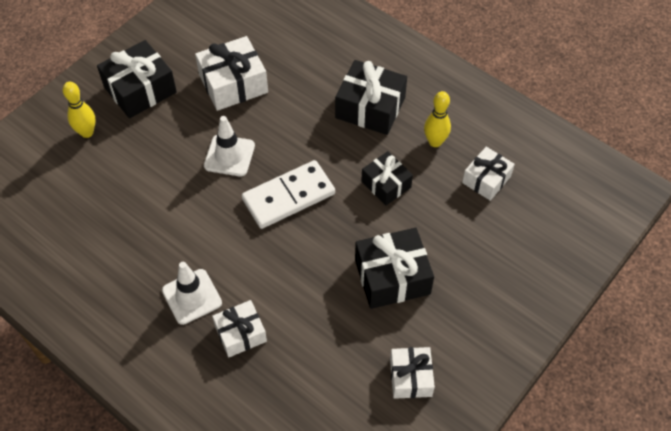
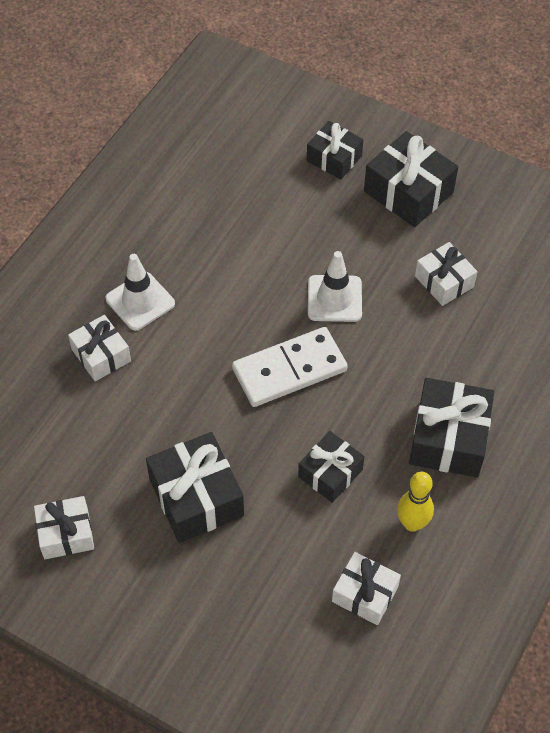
camera: 80 degrees right, 0 degrees up
(87, 132) = (334, 158): yellow bowling pin -> black gift
(233, 84) = (444, 281): white gift -> white gift, size x0.64
(288, 196) = (289, 369): white domino -> white domino turned 75 degrees counterclockwise

